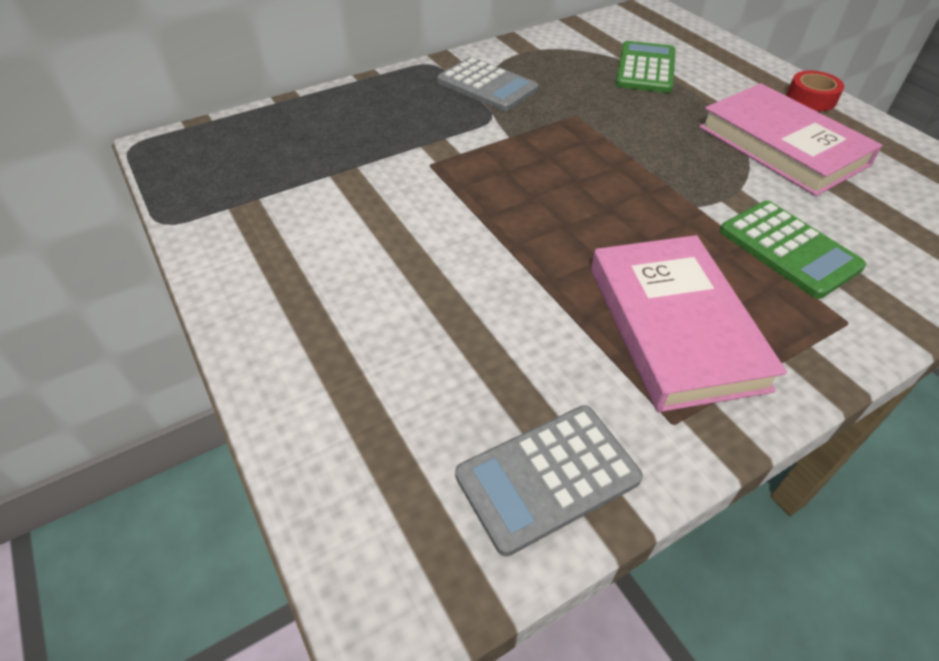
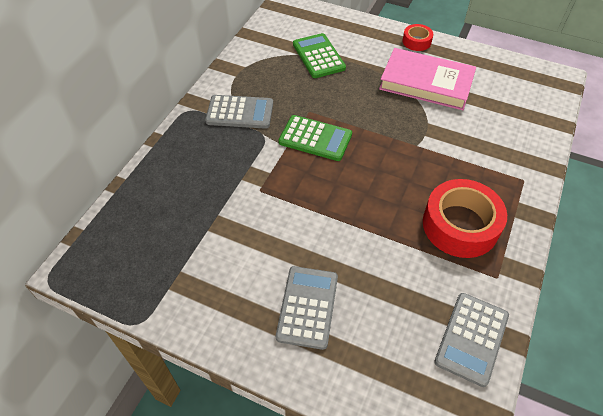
camera: 35 degrees left, 5 degrees up
(355, 306) = (307, 307): none -> grey calculator
(674, 326) = (460, 225): pink book -> red tape
(789, 249) = (474, 150): green calculator -> green calculator (315, 138)

